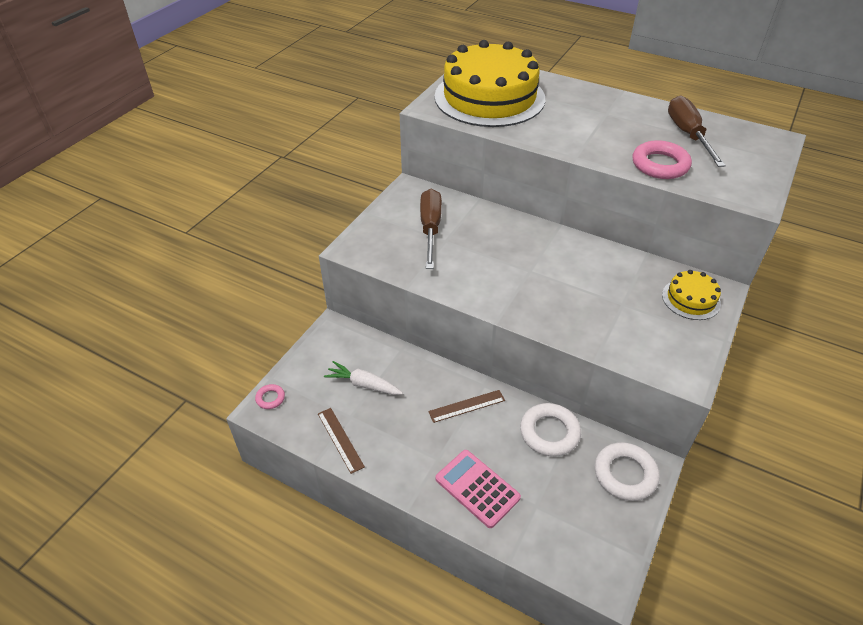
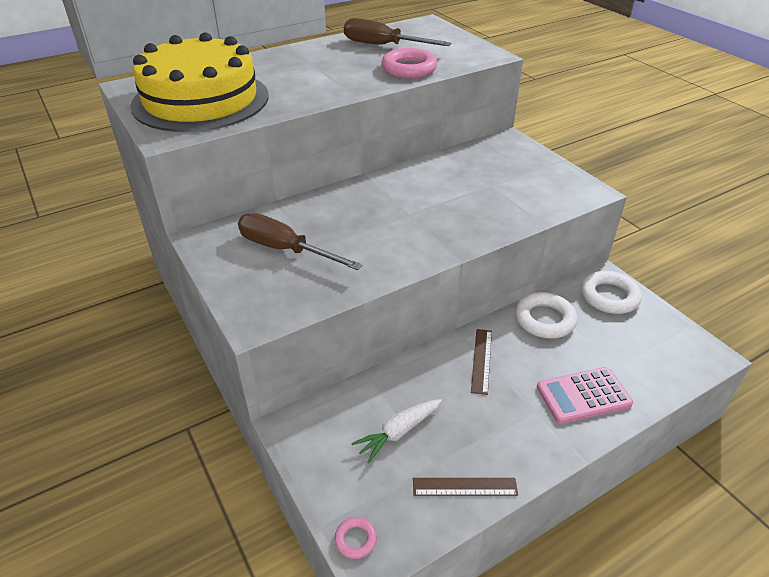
camera: 60 degrees left, 5 degrees down
(691, 299) = (509, 154): yellow cake -> none

